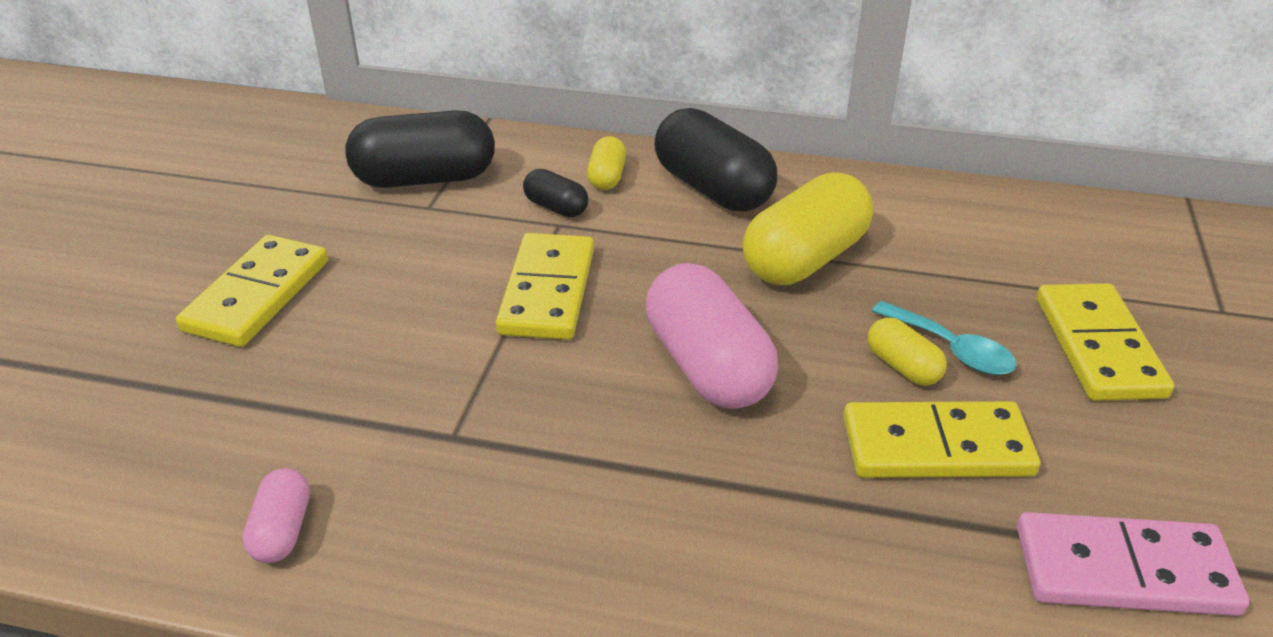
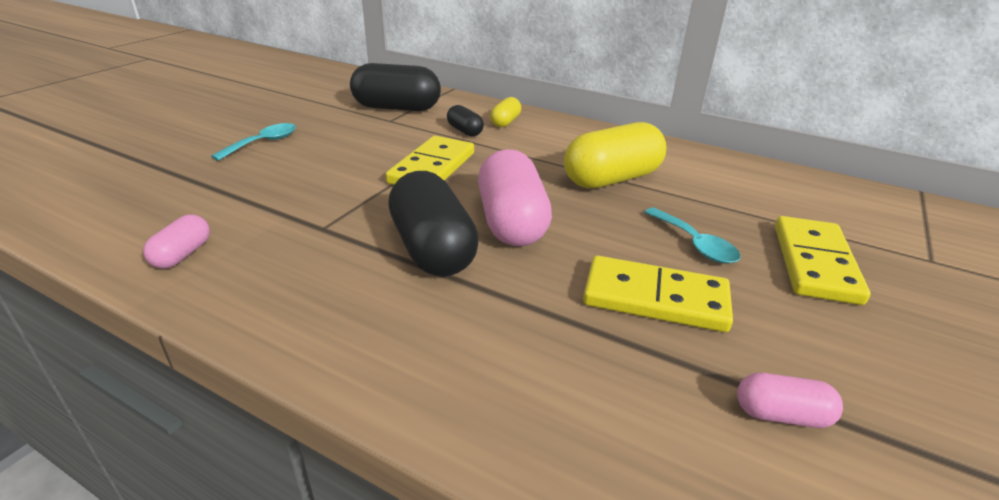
camera: 15 degrees right, 5 degrees down
(257, 295) = (263, 143): yellow domino -> turquoise spoon
(712, 189) = (569, 137): black capsule -> black capsule (432, 249)
(903, 367) = (652, 247): yellow capsule -> none
(1124, 570) = (781, 415): pink domino -> pink capsule

